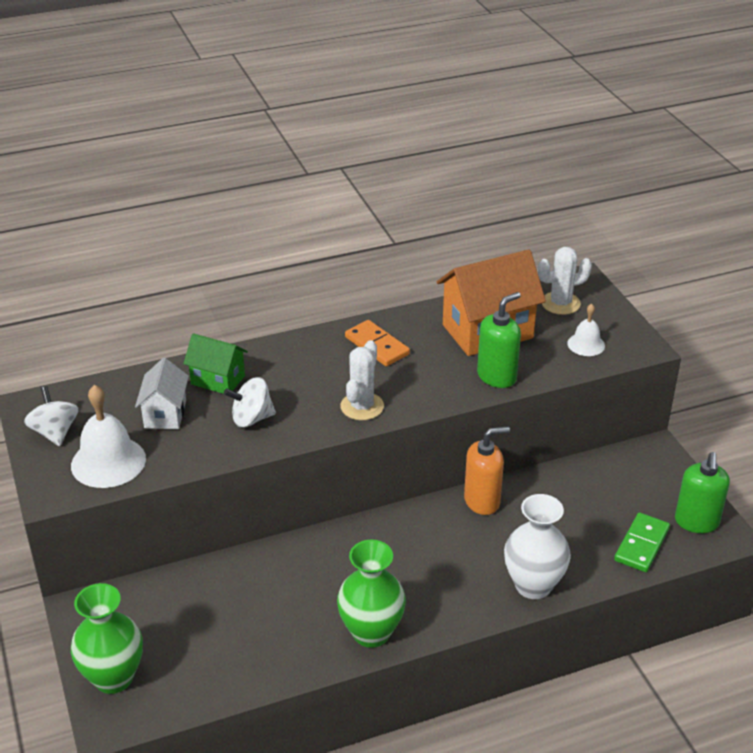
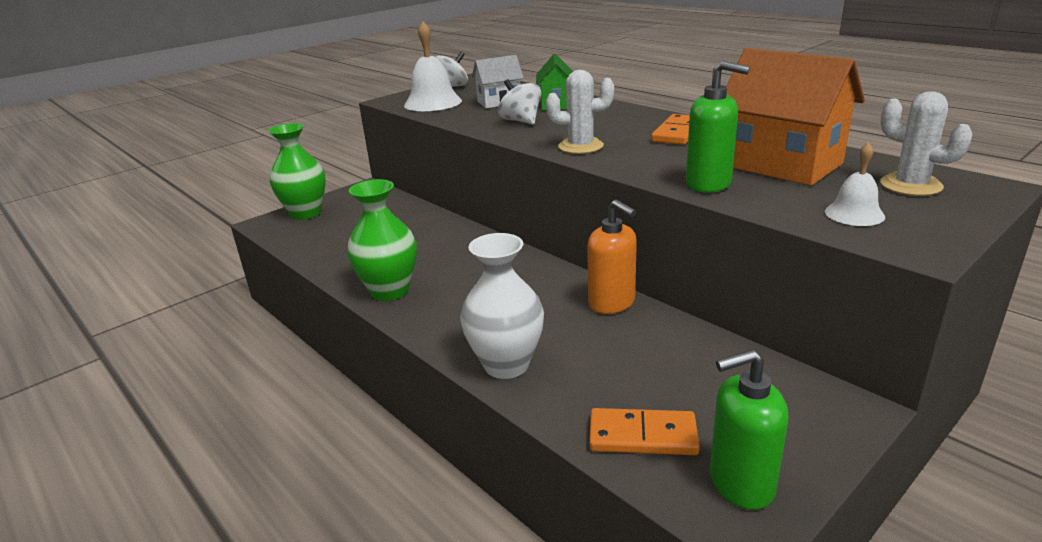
camera: 70 degrees right, 10 degrees down
(641, 544) = (642, 435): green domino -> orange domino

